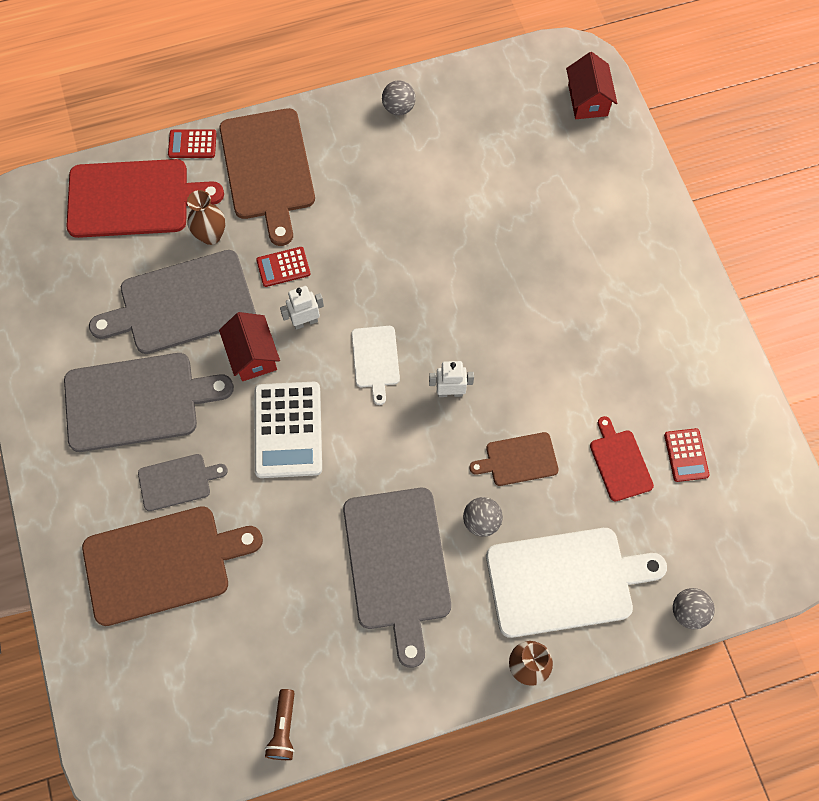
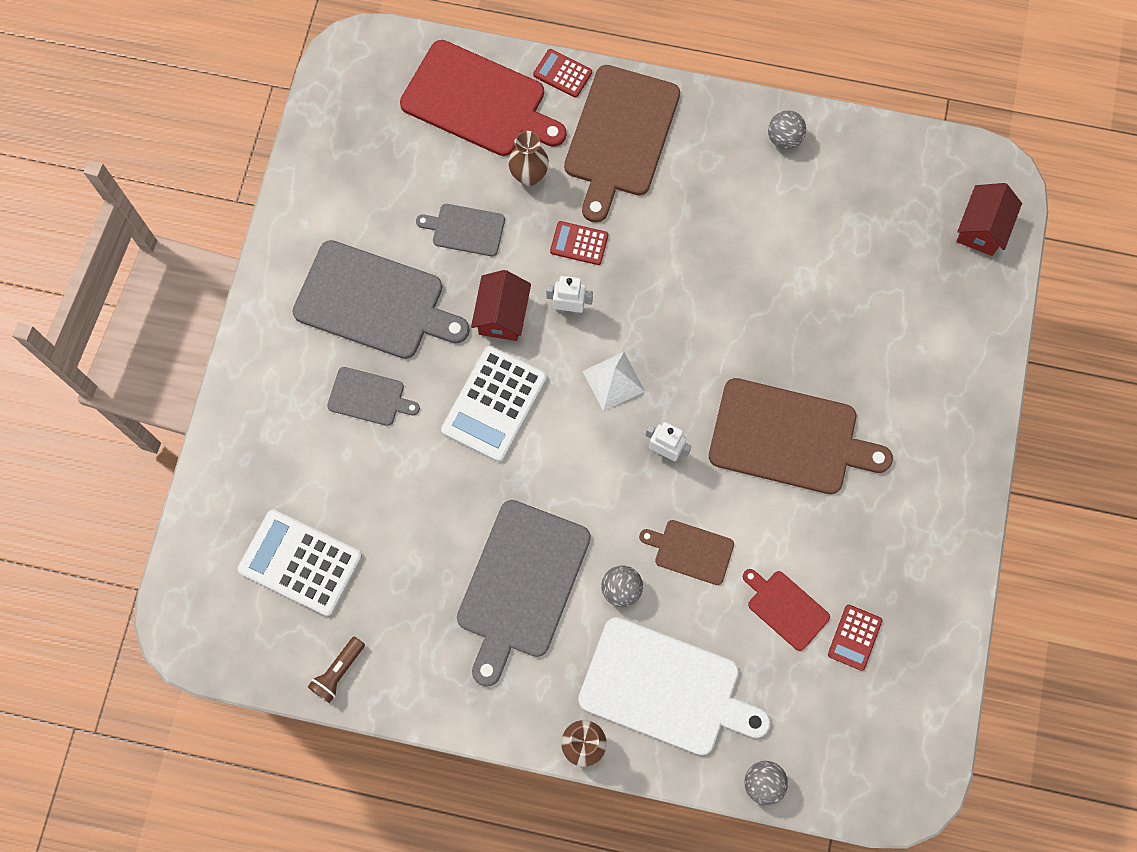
camera: 30 degrees right, 5 degrees up
(162, 563) = (315, 465): brown cutting board -> brown cutting board (789, 438)
(182, 304) = (465, 229): grey cutting board -> grey cutting board, size x0.51
(196, 654) = (300, 562): none -> white calculator
(375, 359) = (613, 381): white cutting board -> white pyramid
(619, 462) = (785, 608): red cutting board -> red cutting board turned 60 degrees counterclockwise

